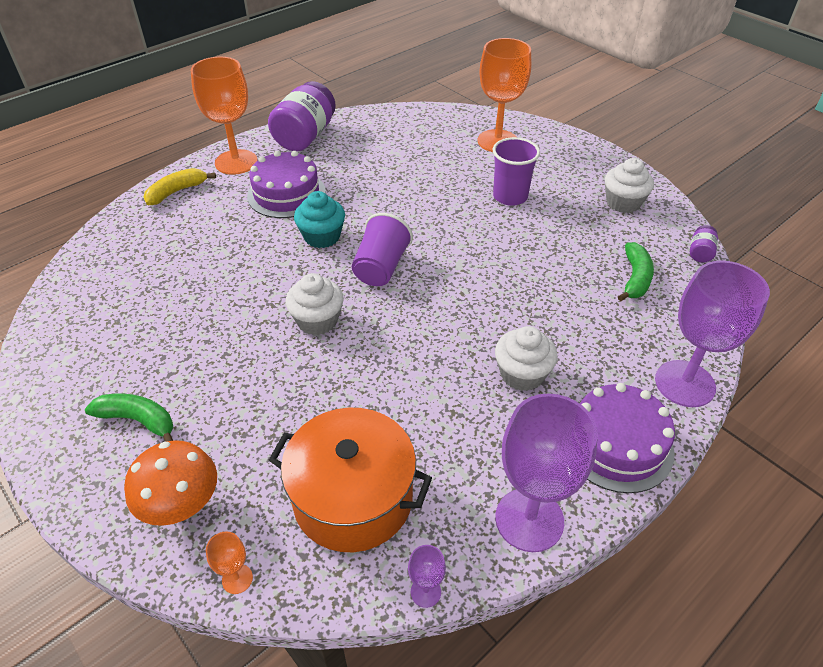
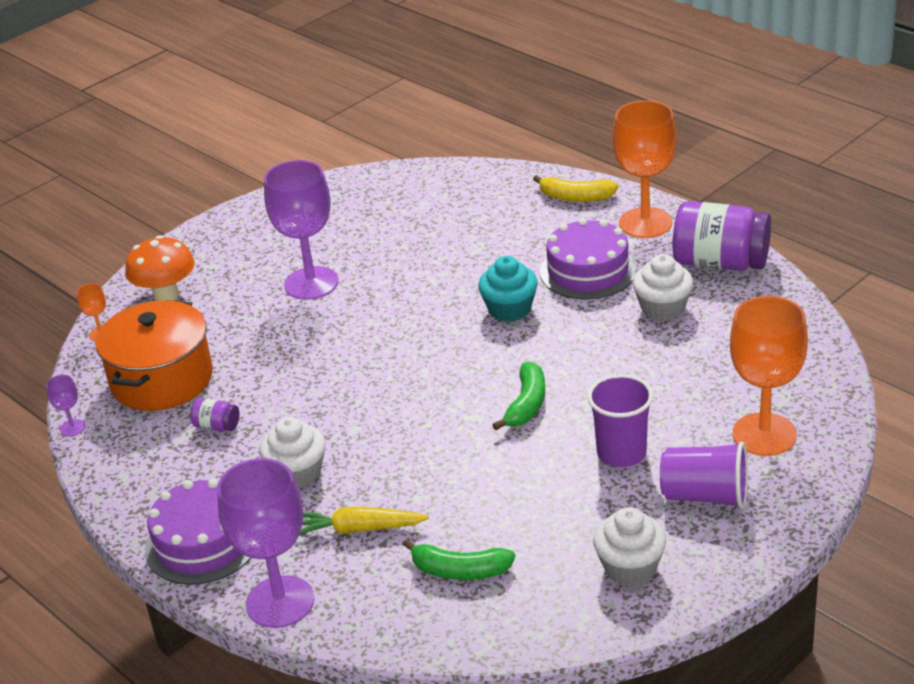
camera: 90 degrees right, 10 degrees down
(138, 420) = (251, 254): green banana -> green banana (526, 404)
(177, 192) = (575, 197): yellow banana -> yellow banana turned 150 degrees clockwise
(317, 320) = (373, 328): white cupcake -> white cupcake (663, 308)
(381, 267) = (460, 358): purple cup -> purple cup (705, 495)
(529, 519) = (127, 483): purple goblet -> purple goblet (311, 283)
(593, 333) = (359, 529): none -> yellow carrot
(700, 253) = (522, 642): purple jar -> purple jar (217, 426)

